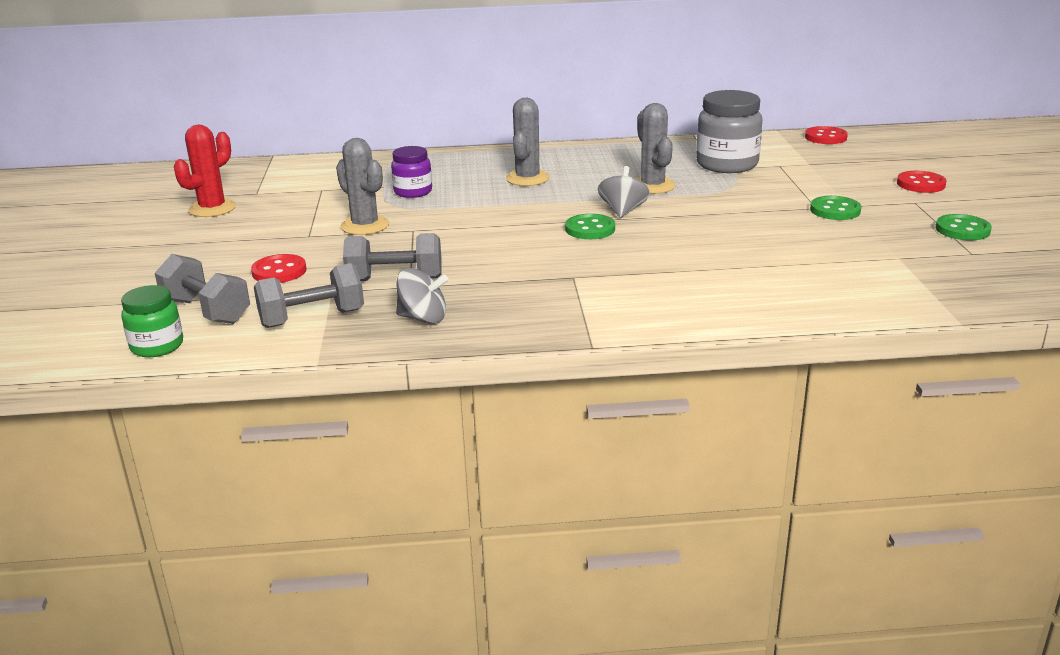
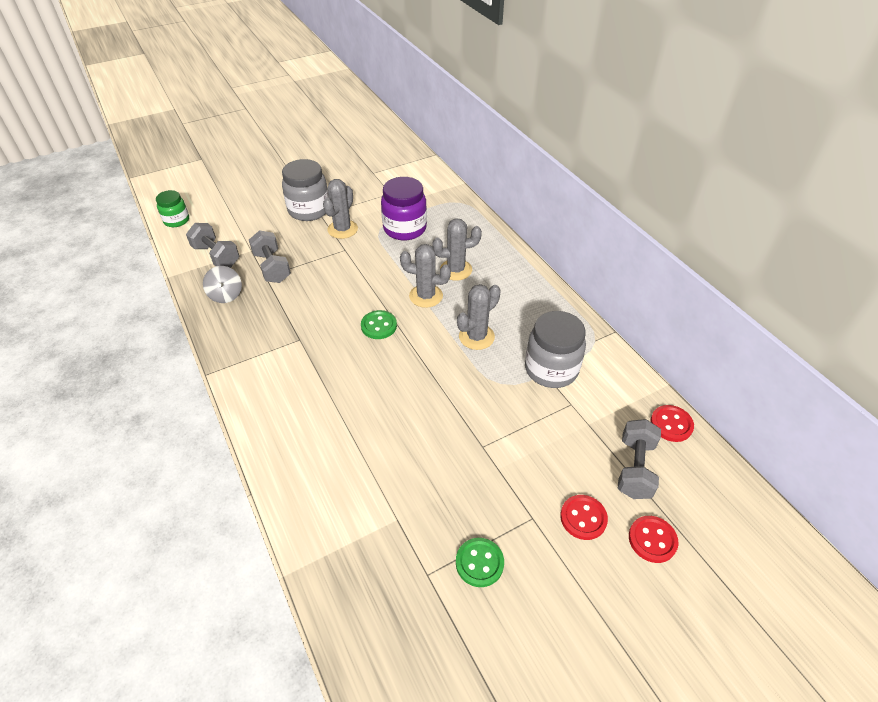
camera: 65 degrees right, 20 degrees up
(206, 311) = (216, 219): grey dumbbell -> grey dumbbell (635, 468)
(212, 209) = (343, 168): red cactus -> none
(279, 271) = (269, 223): red button -> red button (652, 540)
(286, 241) = (309, 210): none -> grey jar
(413, 192) = (405, 229): purple jar -> purple jar, size x1.67
(559, 199) = (426, 296): none -> grey cactus
(623, 211) = (419, 333): grey spinning top -> none
(835, 210) = (481, 460): green button -> none

